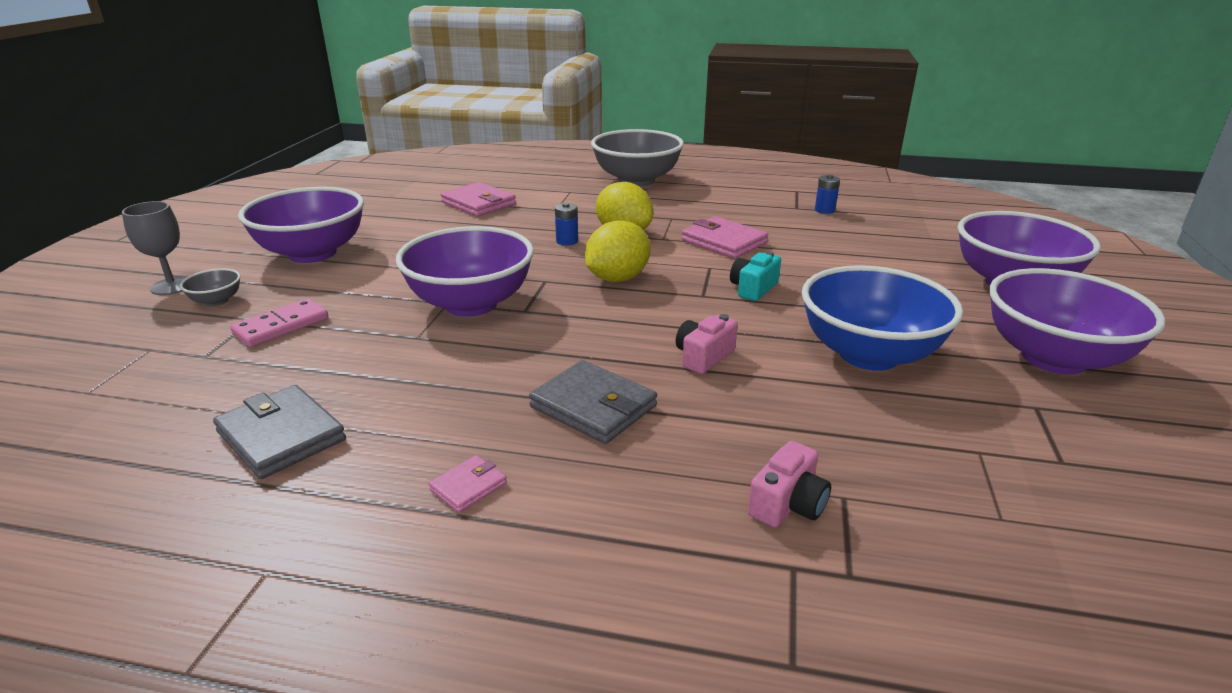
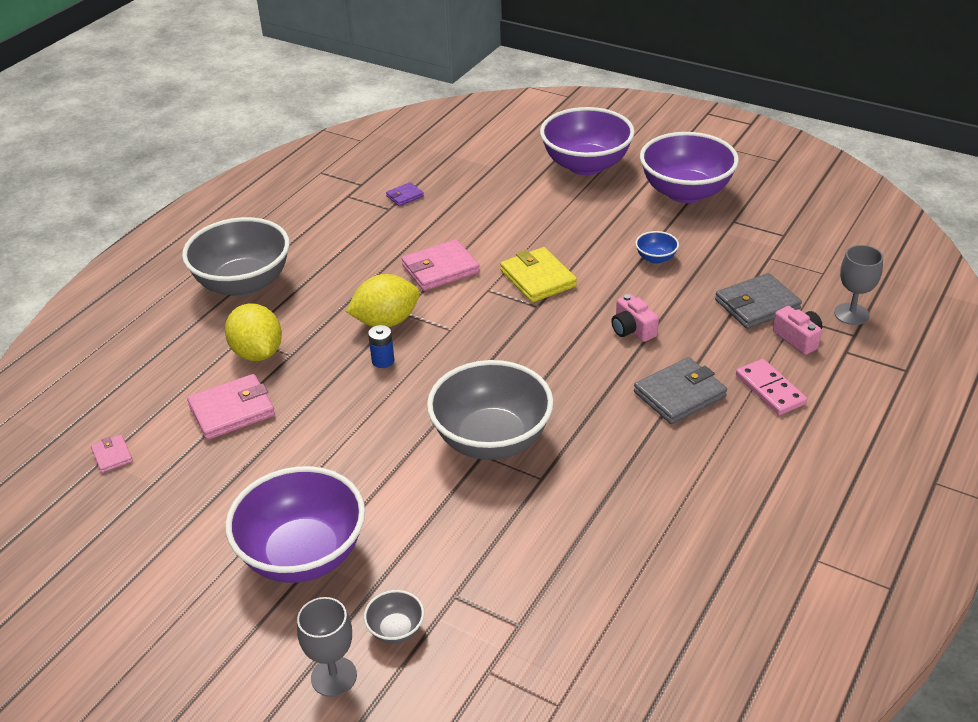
camera: 70 degrees left, 10 degrees up
(281, 326) = (480, 572): pink domino -> pink domino (770, 389)
(281, 436) = (670, 561): grey wallet -> grey wallet (757, 305)
(468, 486) = (754, 464): pink wallet -> pink wallet (112, 455)
(471, 304) = (491, 440): purple bowl -> grey bowl
(617, 278) = (483, 345): yellow lemon -> yellow lemon (257, 353)
(753, 288) = (538, 278): turquoise camera -> yellow wallet
(824, 210) = (404, 196): blue battery -> purple wallet
(869, 354) = (656, 258): blue bowl -> blue bowl, size x0.42
(910, 566) = (851, 314): none -> grey goblet

